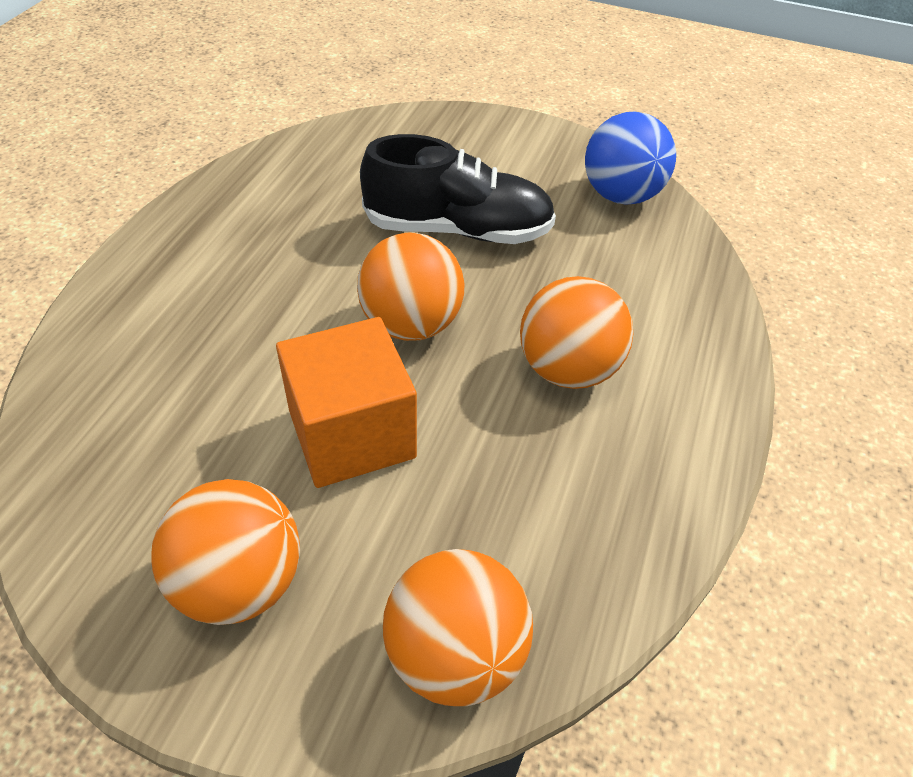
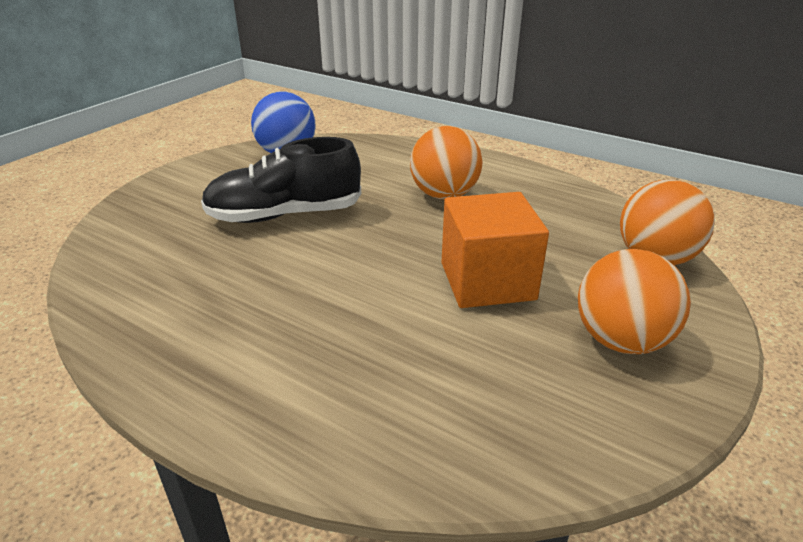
camera: 75 degrees left, 15 degrees down
(411, 324) = (383, 246): orange ball -> none
(458, 230) = (285, 215): black shoe -> black shoe turned 120 degrees counterclockwise

